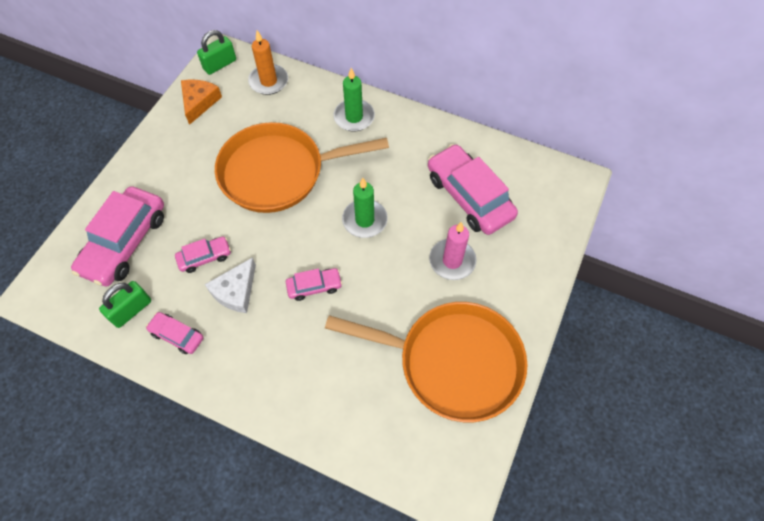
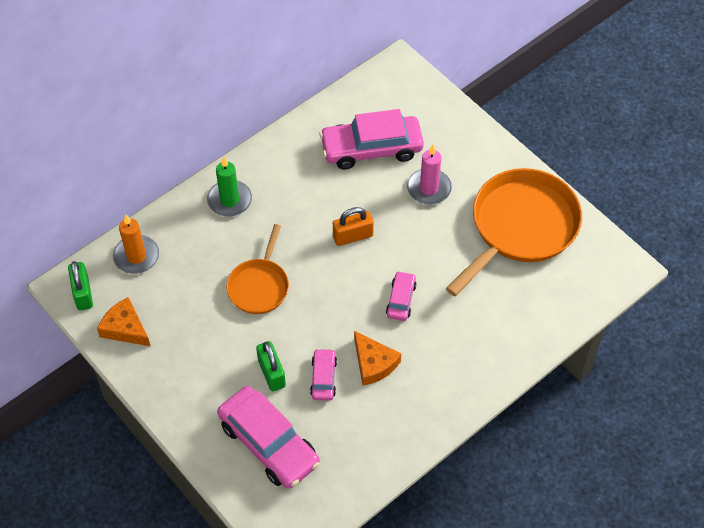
camera: 65 degrees left, 5 degrees down
(131, 310) = (349, 456): green padlock -> green padlock (271, 373)
(177, 335) = (395, 424): pink car -> none
(236, 291) = (373, 363): white cheese -> orange cheese
(278, 172) = (259, 286): orange pan -> orange pan, size x0.56
(364, 220) = (353, 236): green candle -> orange padlock

